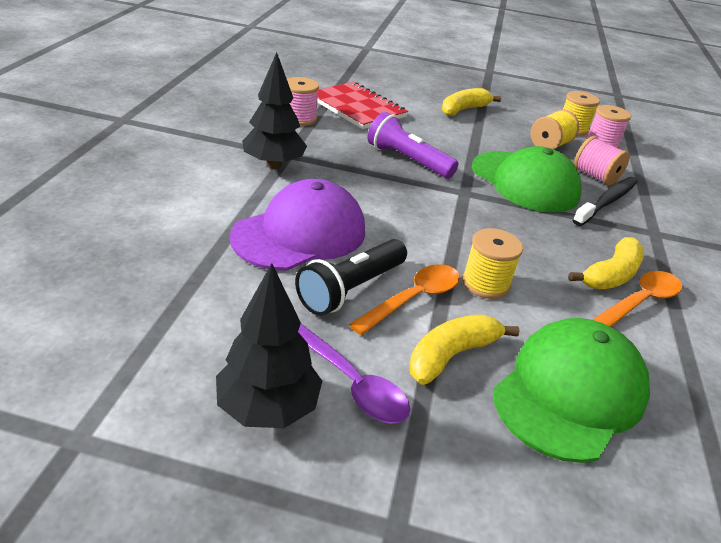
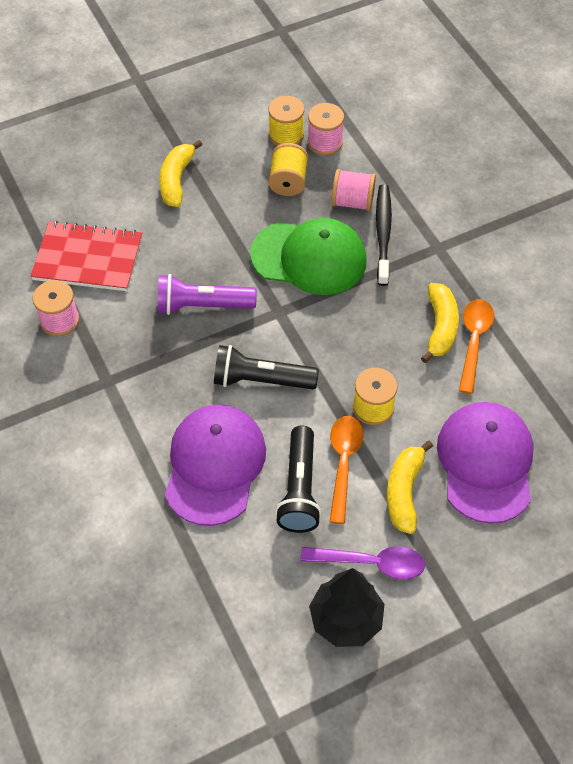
camera: 35 degrees left, 20 degrees up
(273, 164) = (111, 404): black tree -> none
(403, 214) = (261, 380): none -> black flashlight
(569, 392) = (485, 463): green cap -> purple cap

